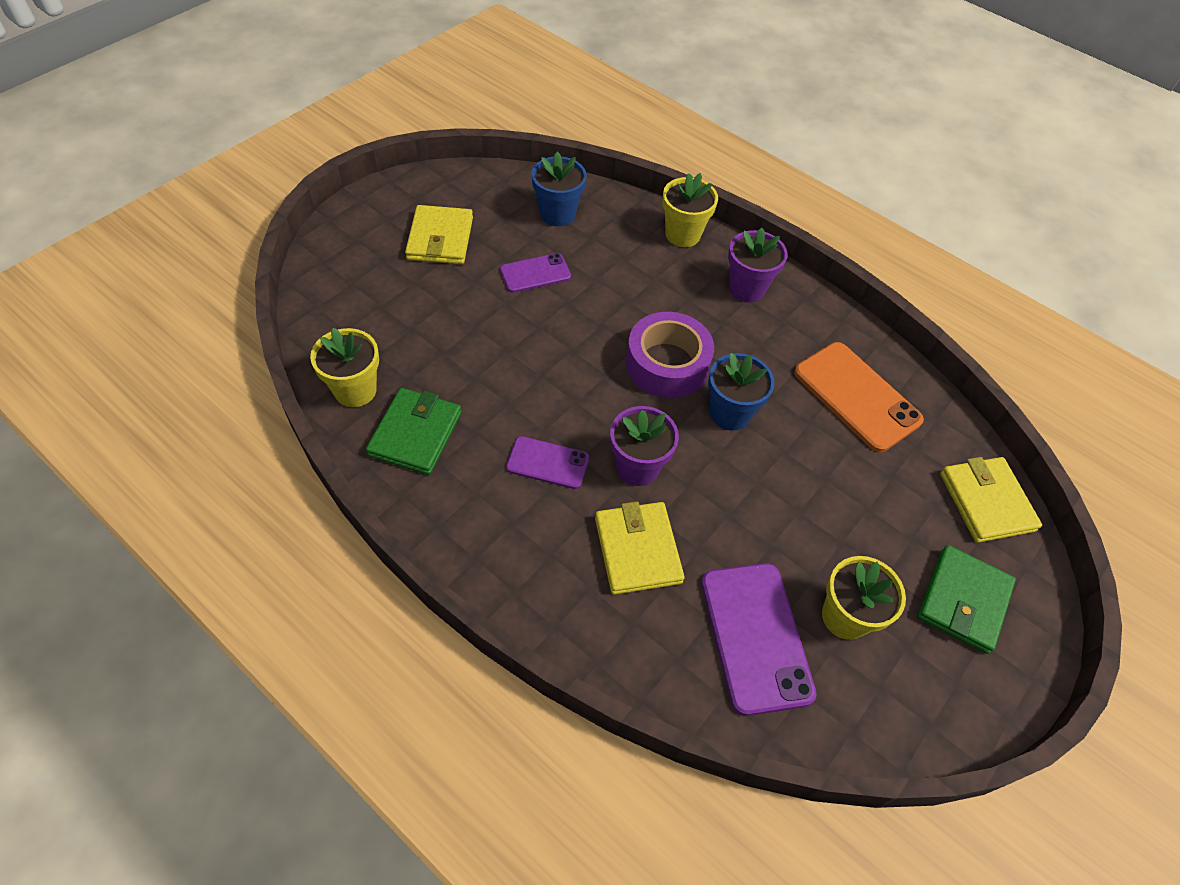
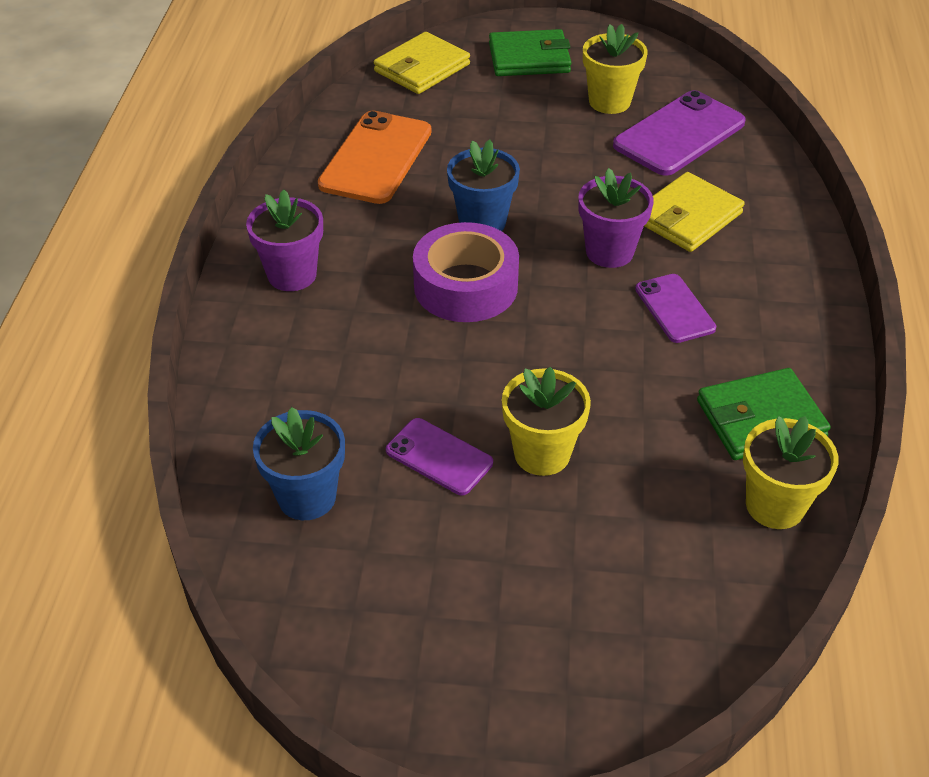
camera: 120 degrees left, 10 degrees down
(440, 239) = (471, 593): yellow wallet -> none
(682, 234) = (242, 361): yellow flower pot -> yellow flower pot (542, 454)

